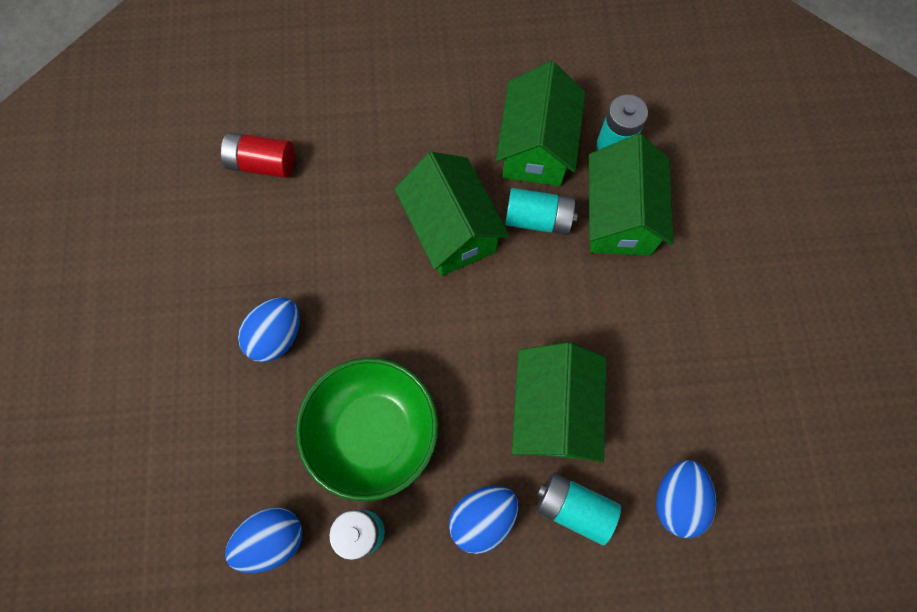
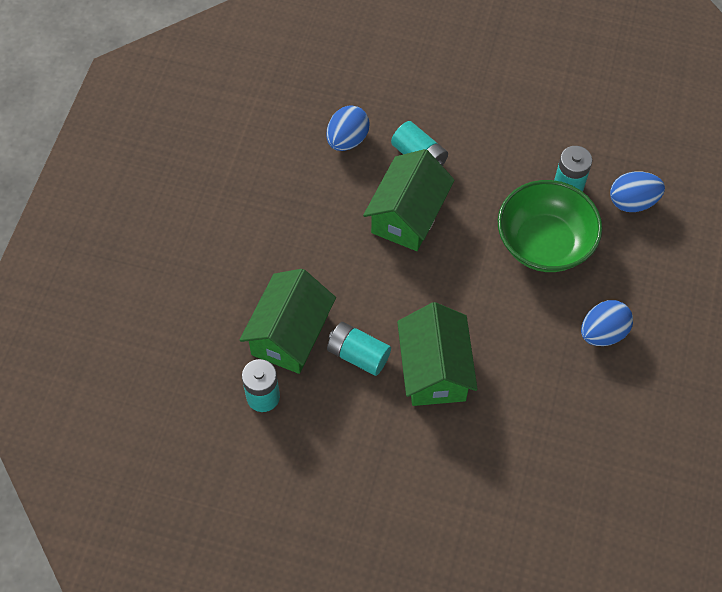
camera: 160 degrees left, 10 degrees down
(262, 164) = (585, 486): red battery -> none
(482, 518) = (483, 170): blue egg -> none
(536, 147) = (332, 418): green house -> none

